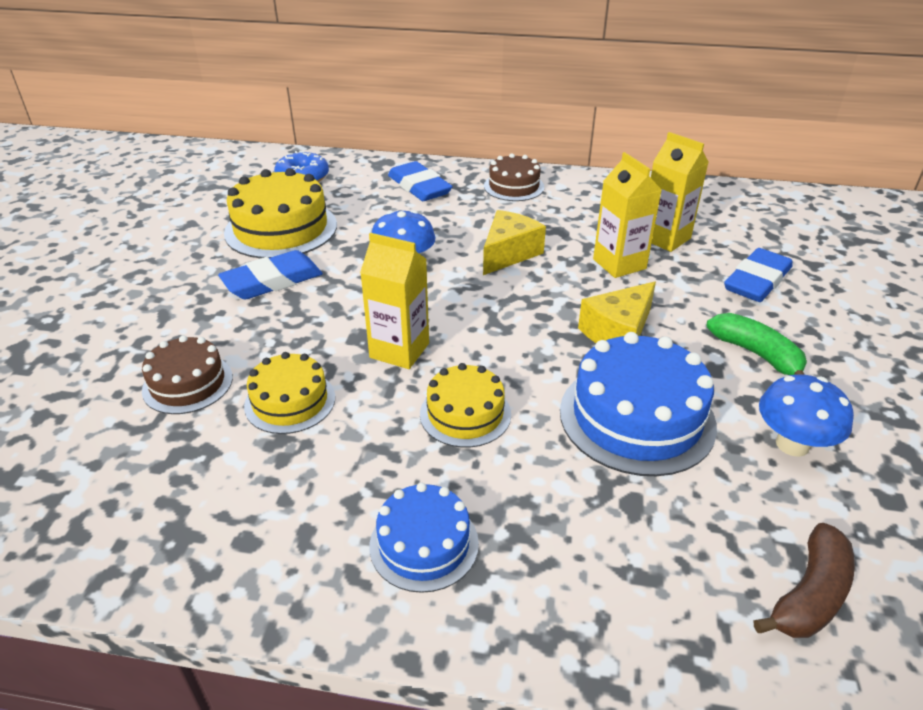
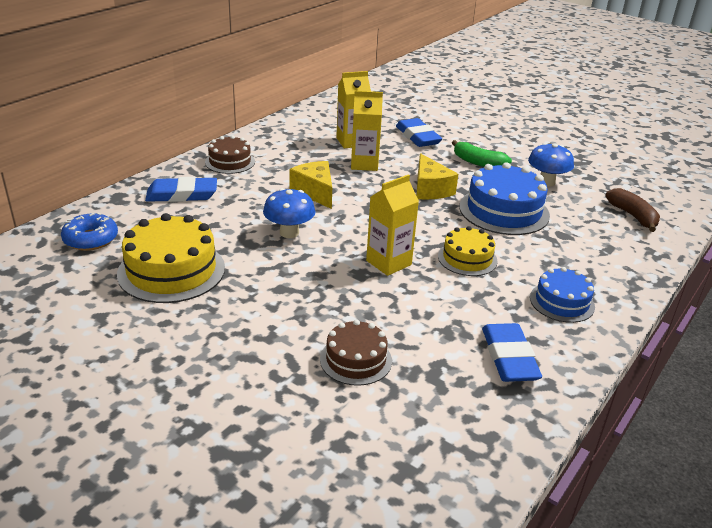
camera: 65 degrees left, 5 degrees down
(272, 281) = (251, 293): blue eraser -> blue eraser (509, 357)
(290, 401) = (410, 318): yellow cake -> none
(756, 354) = (478, 162): green banana -> green banana turned 135 degrees counterclockwise

